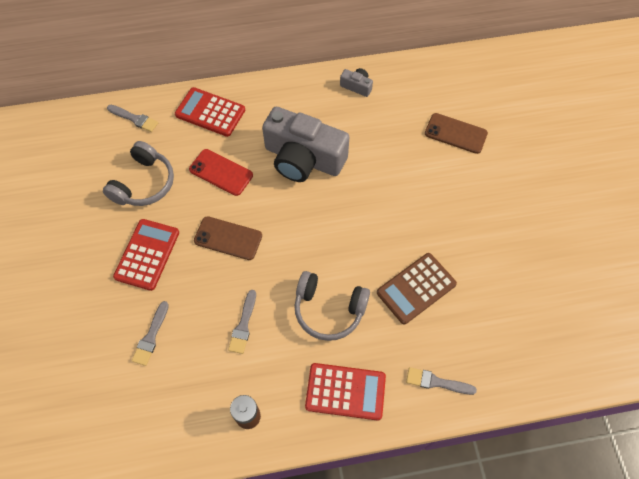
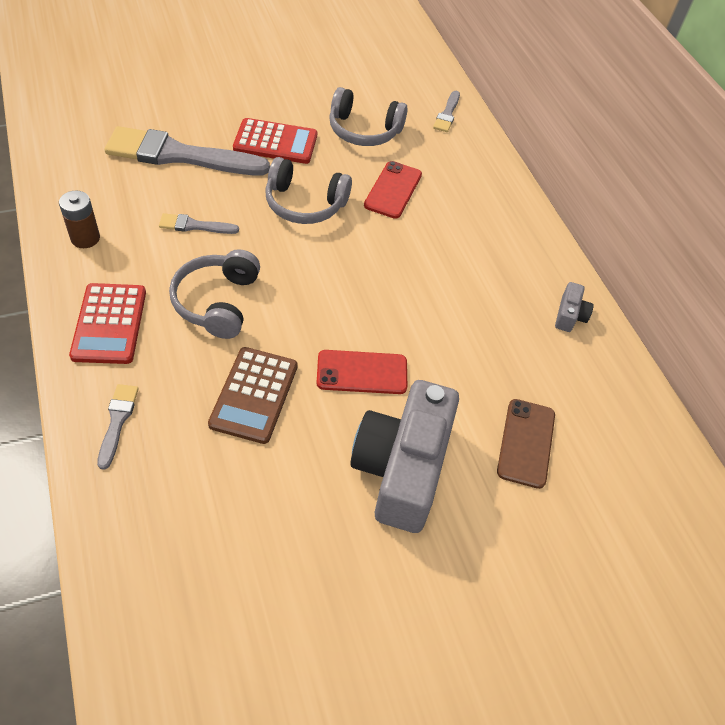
camera: 75 degrees right, 10 degrees down
(151, 336) = (179, 155): grey brush -> grey brush, size x2.22
(210, 112) = (476, 173): red calculator -> none
(228, 238) = (305, 204): brown phone -> grey headphones
(303, 158) = (432, 264): grey camera -> grey camera (402, 468)
(399, 218) = (362, 372): none -> red phone
(416, 288) = (254, 395): brown calculator -> brown calculator turned 120 degrees counterclockwise

